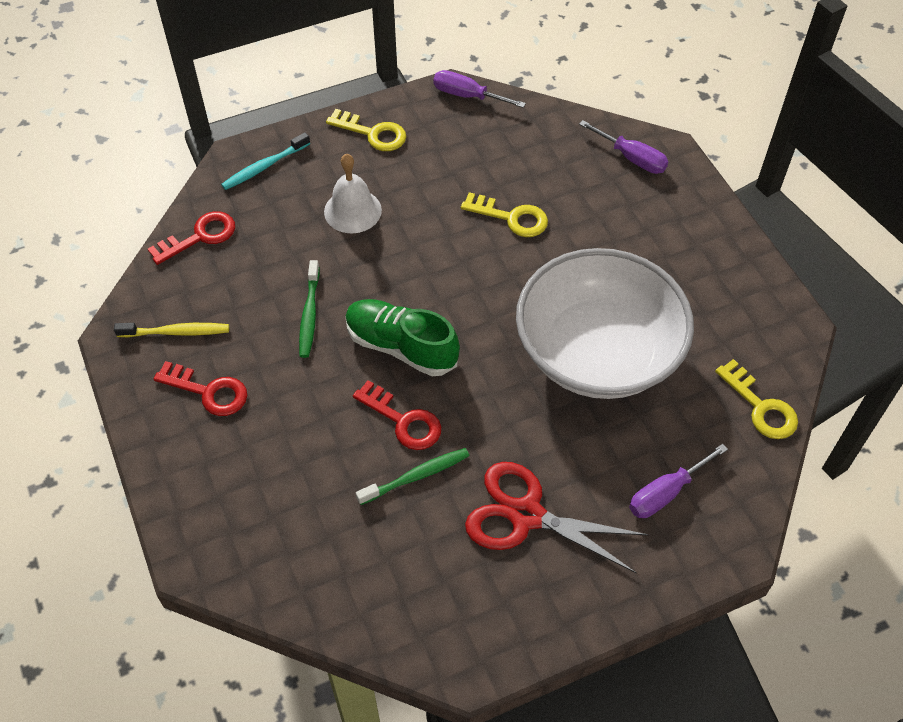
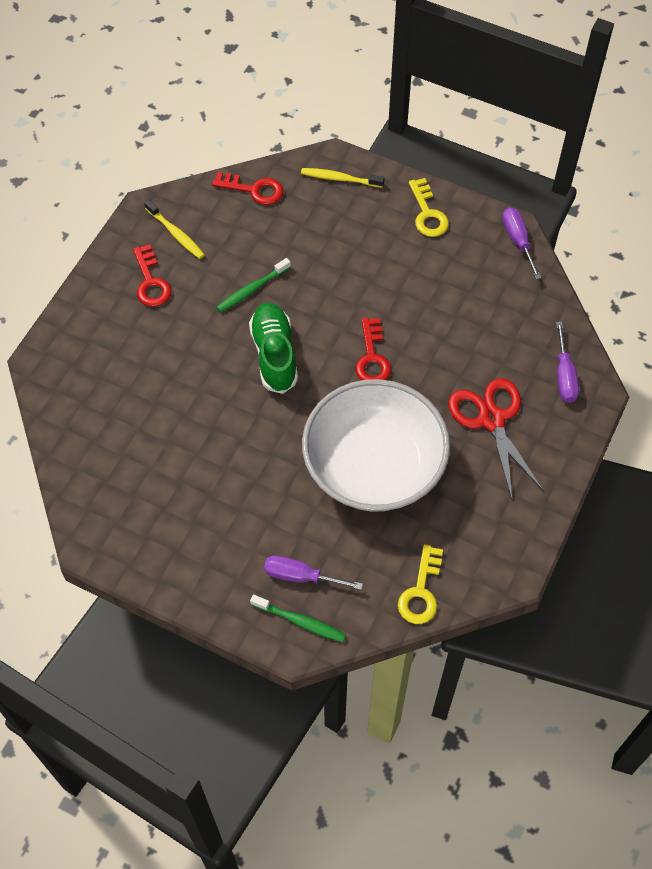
camera: 50 degrees right, 5 degrees up
(264, 167) = (340, 179): turquoise toothbrush -> yellow toothbrush
(352, 211) = (353, 251): white bell -> none
(403, 421) = (222, 395): red key -> red key (372, 357)
(416, 476) = (190, 430): green toothbrush -> green toothbrush (300, 621)
(511, 218) = (436, 341): yellow key -> none
(526, 515) = (215, 508): red scissors -> red scissors (492, 419)

